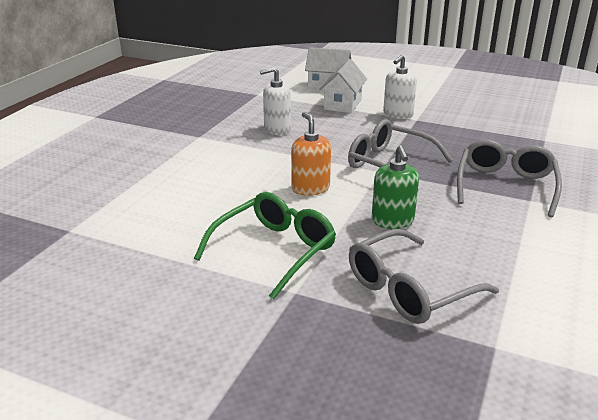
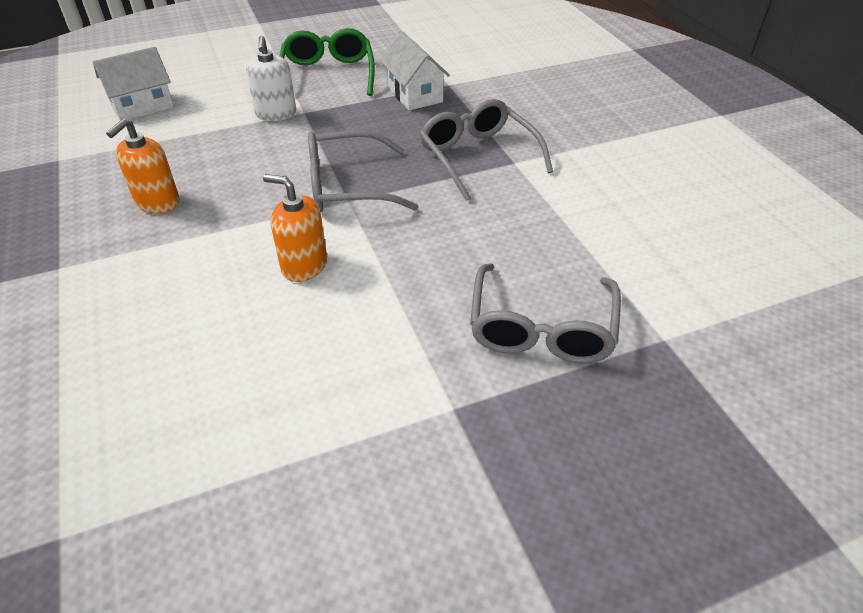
camera: 45 degrees left, 15 degrees up
(274, 250) = (369, 373): green glasses -> green glasses (328, 74)
(277, 129) = (157, 202): white soap dispenser -> orange soap dispenser
(343, 104) = (195, 127): white house -> white house (415, 95)
(392, 221) = (434, 257): green soap dispenser -> none

